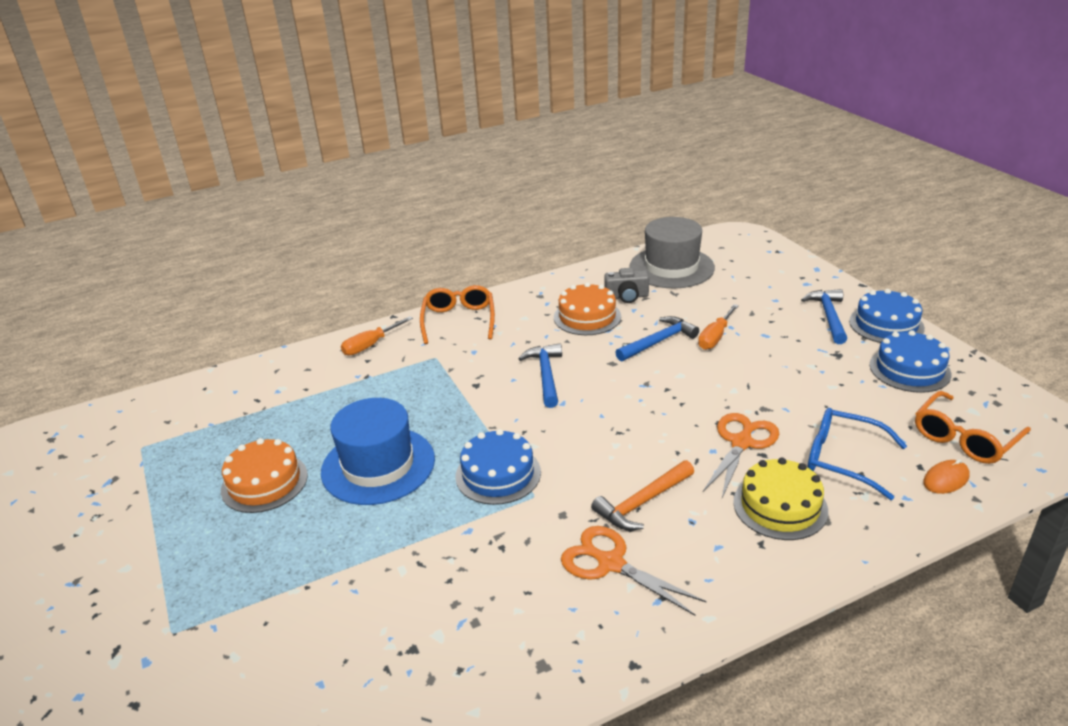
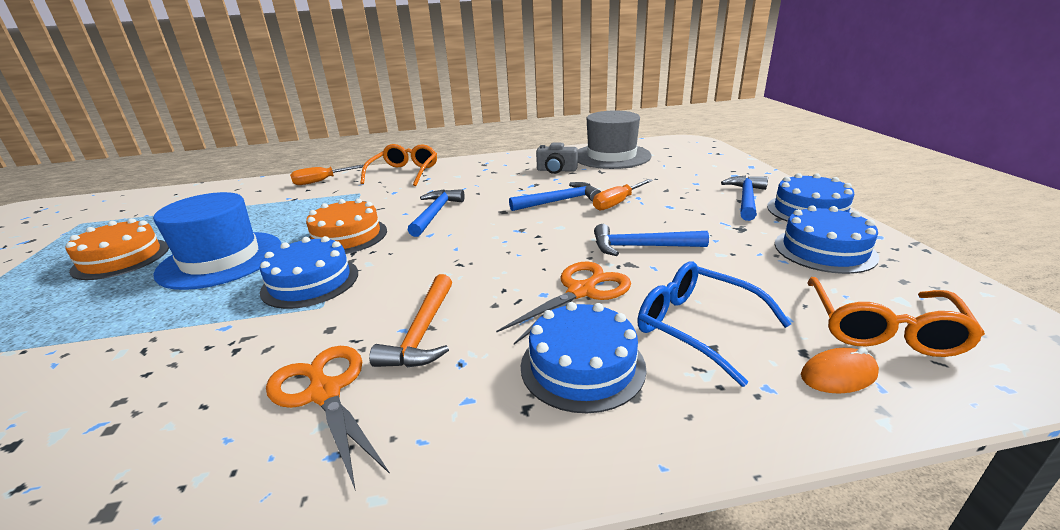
camera: 15 degrees right, 5 degrees down
(587, 317) = (510, 179): orange cake -> orange cake (347, 236)
(642, 503) = (422, 332): orange hammer -> orange hammer turned 60 degrees counterclockwise
(764, 388) = (641, 247): none -> blue hammer
(780, 506) = (582, 366): yellow cake -> blue cake
(965, 438) = (882, 328): orange glasses -> orange glasses turned 45 degrees counterclockwise

